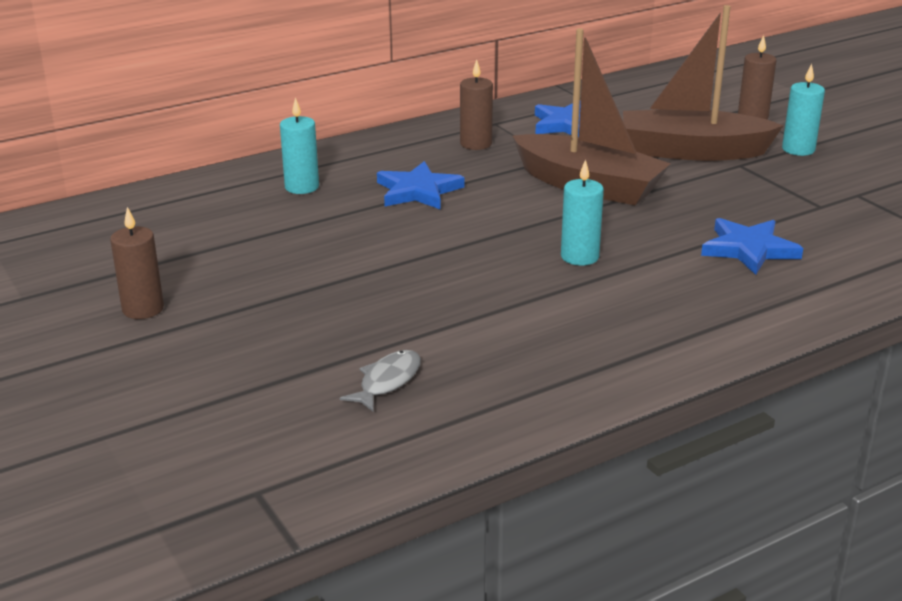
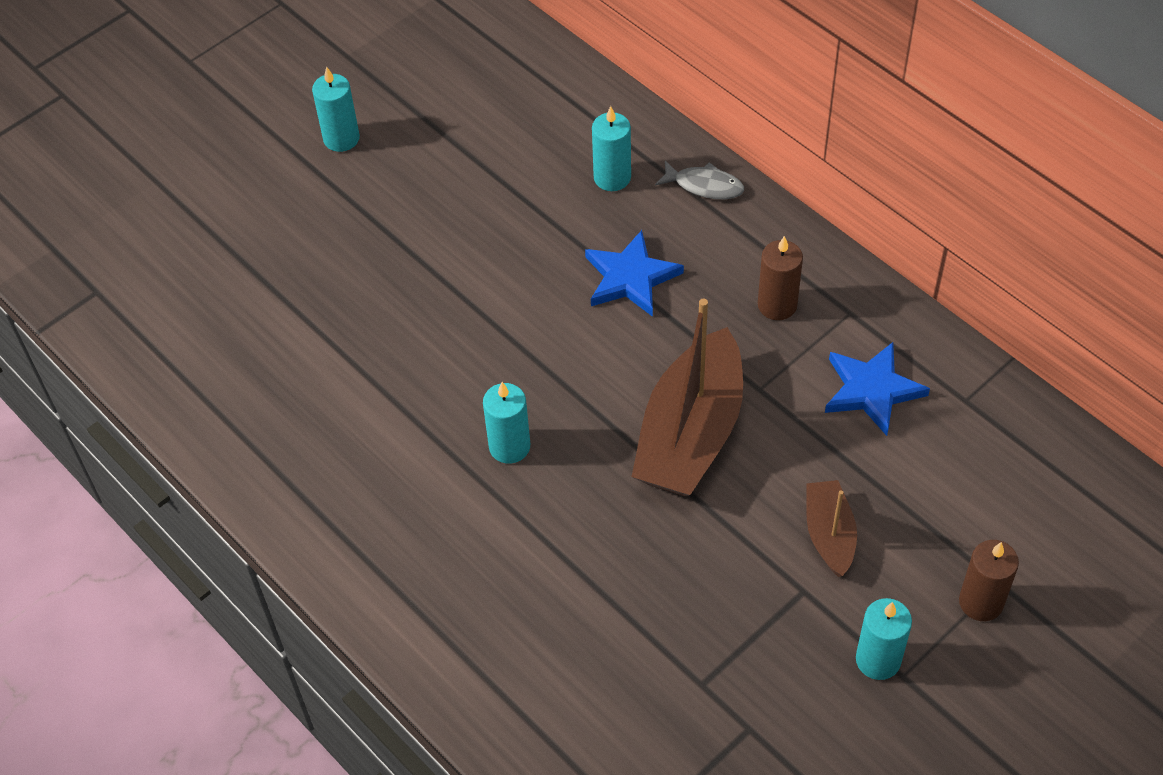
camera: 80 degrees right, 25 degrees up
(143, 309) = (341, 138): brown candle -> turquoise candle
(387, 381) = (252, 336): grey fish -> grey fish (704, 186)
(692, 151) = (829, 534): brown boat -> brown boat, size x0.52
(749, 249) = (563, 606): blue star -> none

